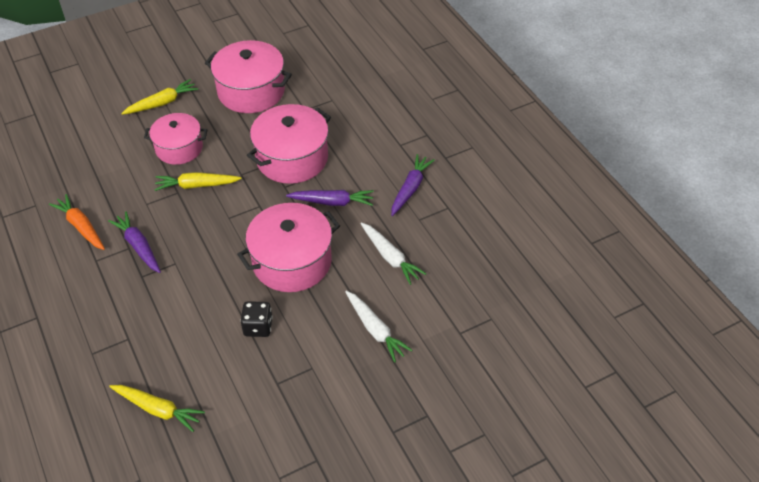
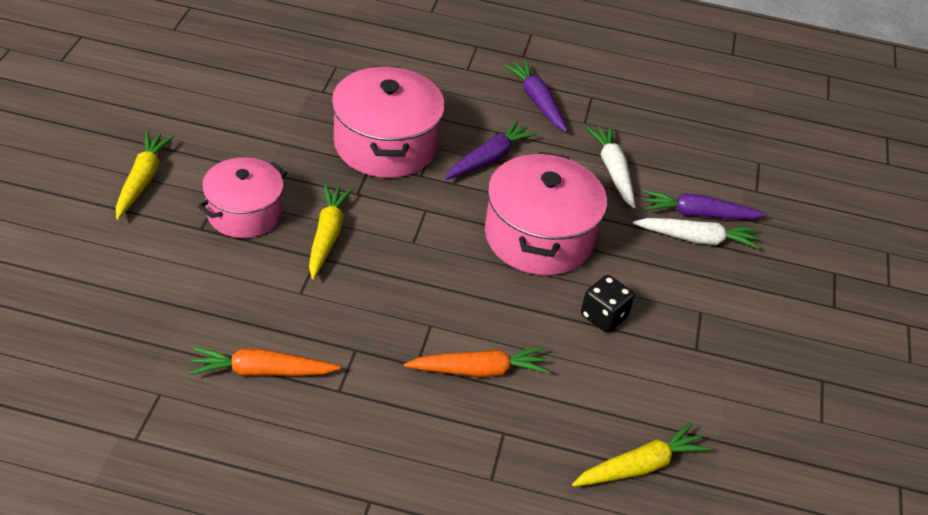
camera: 55 degrees left, 5 degrees down
(138, 246) = (364, 339): purple carrot -> purple carrot (698, 214)
(162, 302) = (479, 370): none -> orange carrot
(196, 185) = (327, 236): yellow carrot -> yellow carrot turned 150 degrees clockwise
(251, 91) = (234, 107): pink pot -> none
(390, 257) = (613, 171): white carrot -> white carrot turned 105 degrees counterclockwise

